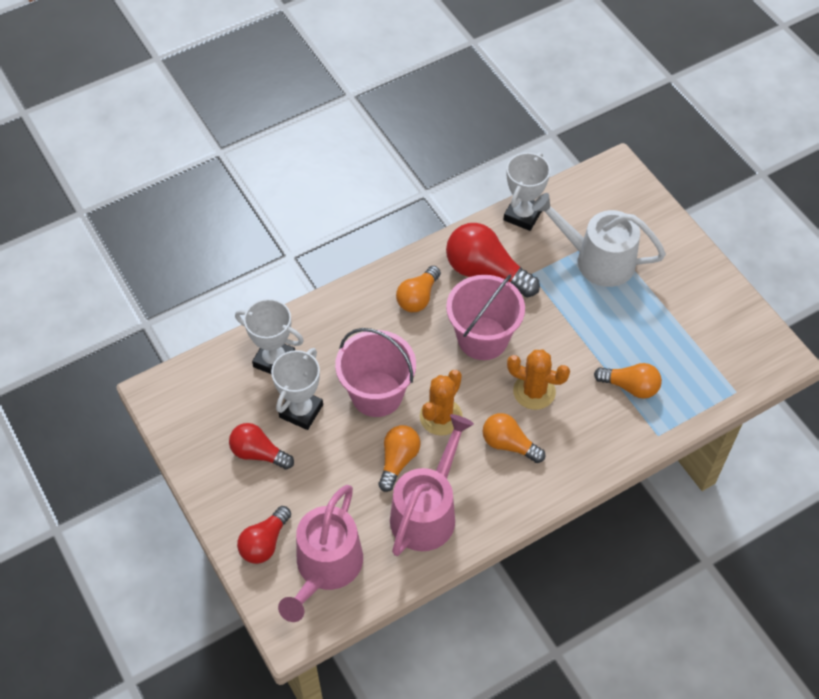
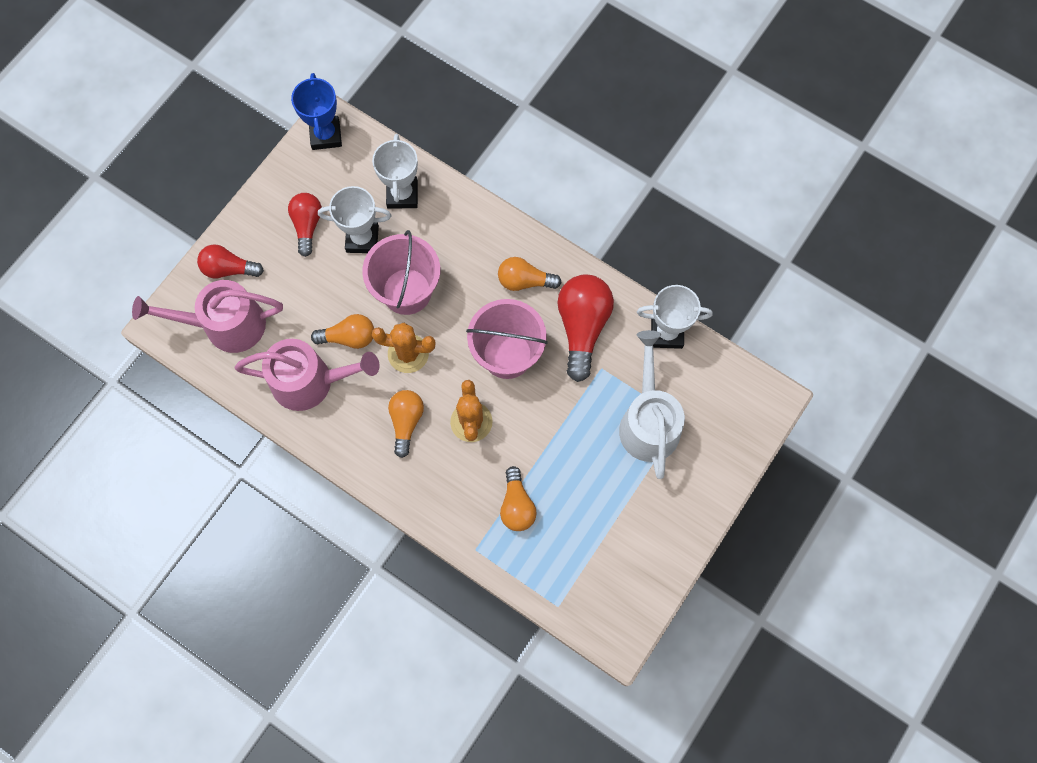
camera: 65 degrees right, 15 degrees up
(170, 401) = (326, 135): none -> blue trophy

